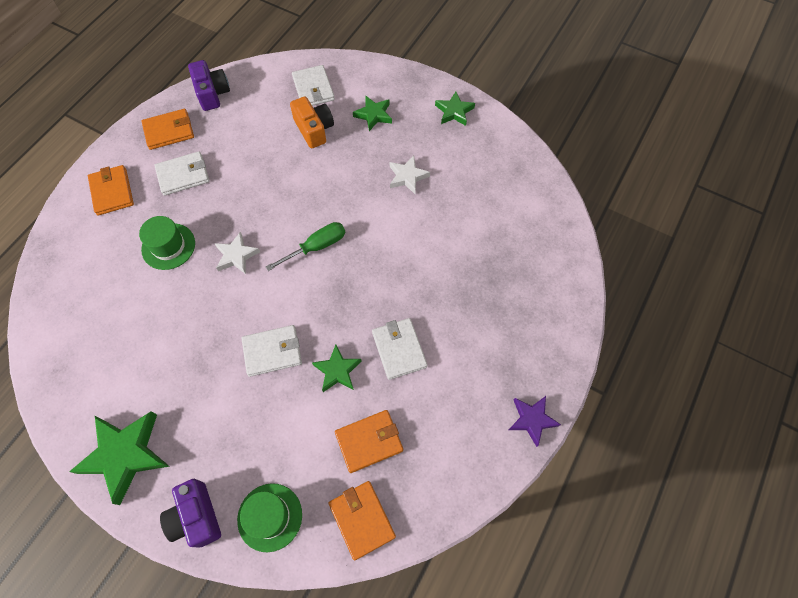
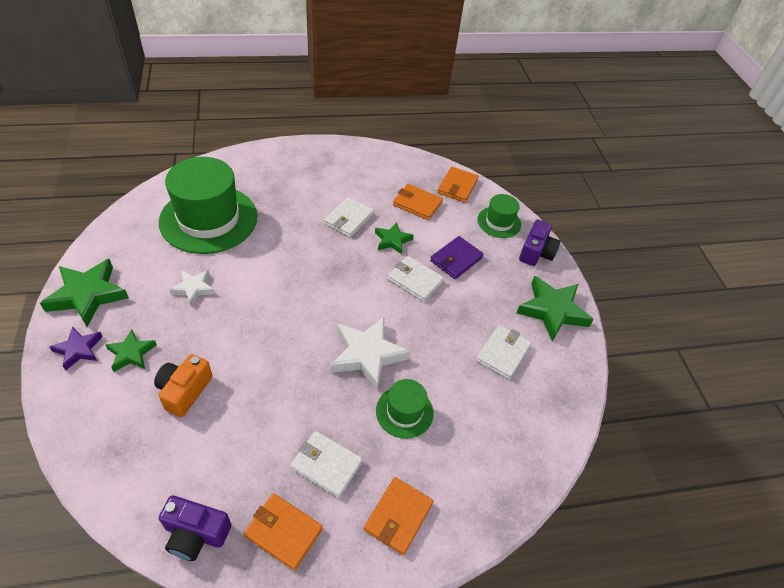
camera: 135 degrees left, 15 degrees down
(212, 93) = (196, 534): purple camera -> purple camera turned 105 degrees counterclockwise
(236, 256) = (367, 354): white star -> white star, size x1.74
(262, 414) = (456, 259): none -> purple wallet
(313, 88) = (123, 431): white wallet -> white wallet (503, 353)
(316, 247) = (313, 307): green screwdriver -> none
(454, 111) = (87, 295): green star -> green star, size x1.74
(488, 227) = (209, 219): none -> green hat
(532, 420) = (335, 148): purple star -> purple star (78, 349)

